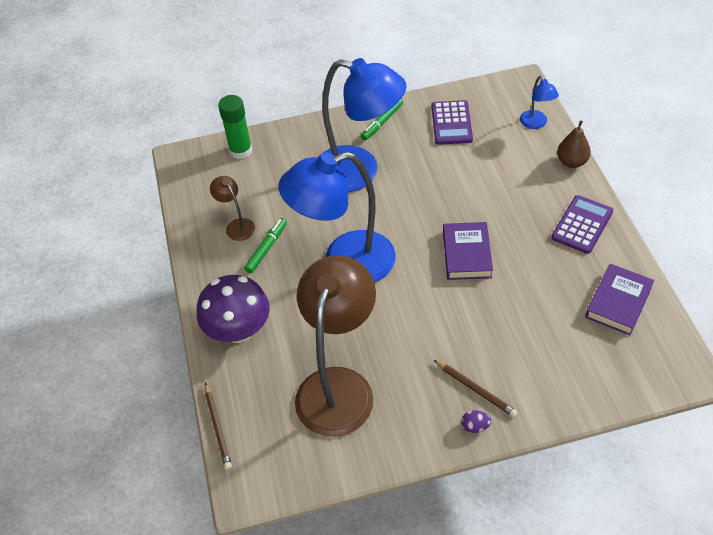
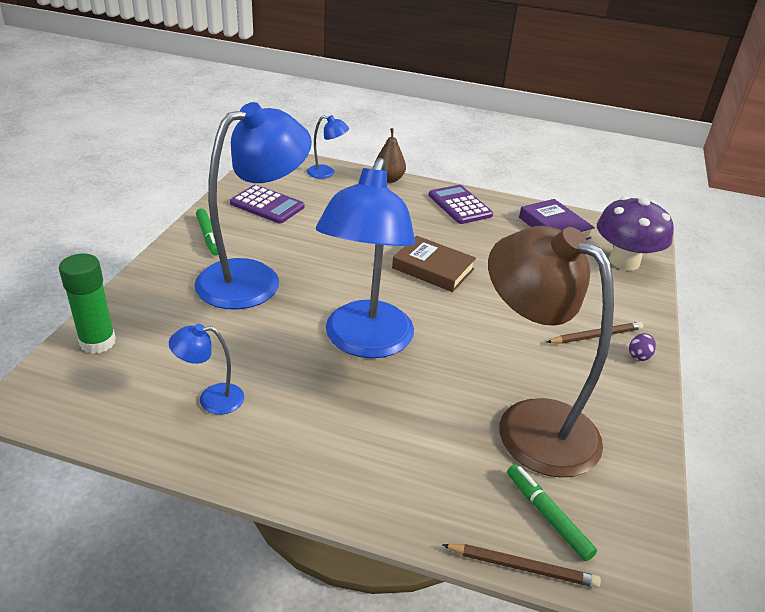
camera: 65 degrees left, 15 degrees down
(237, 225) = (211, 399): brown lamp -> blue lamp
(238, 330) = (380, 473): purple mushroom -> purple mushroom (624, 261)
(266, 248) = (278, 390): green marker -> green marker (547, 516)
(466, 254) = (433, 269): purple book -> brown book

